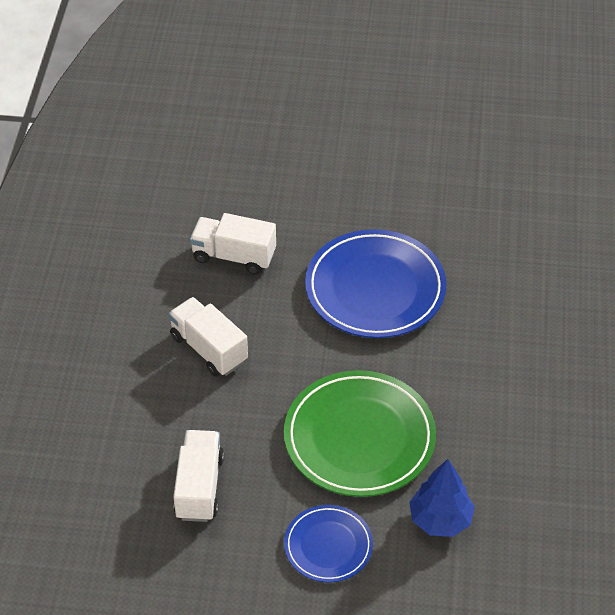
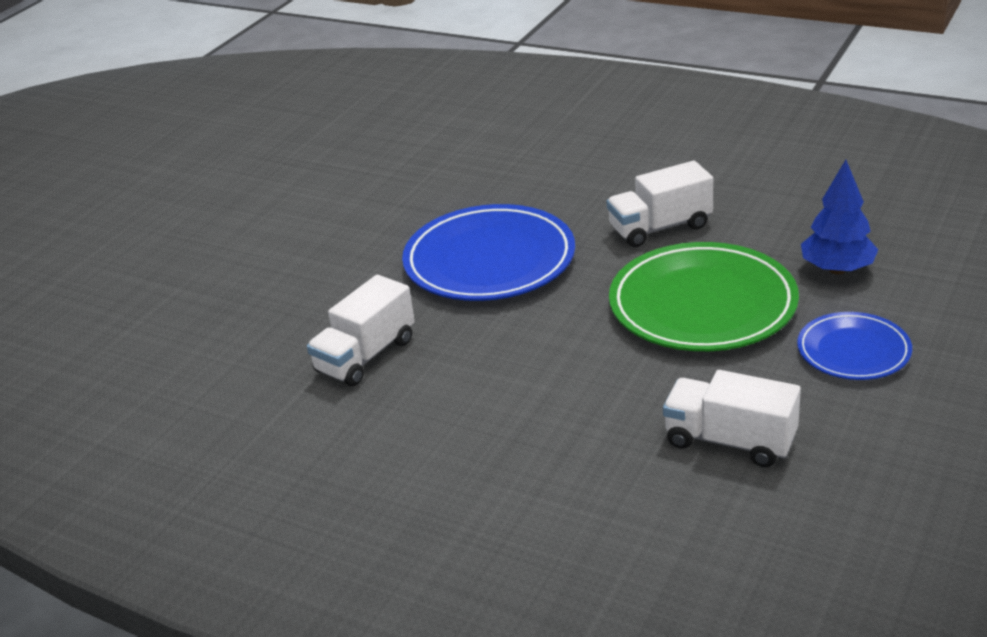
camera: 65 degrees left, 15 degrees down
(209, 349) = (506, 399): white truck -> white truck (660, 227)

